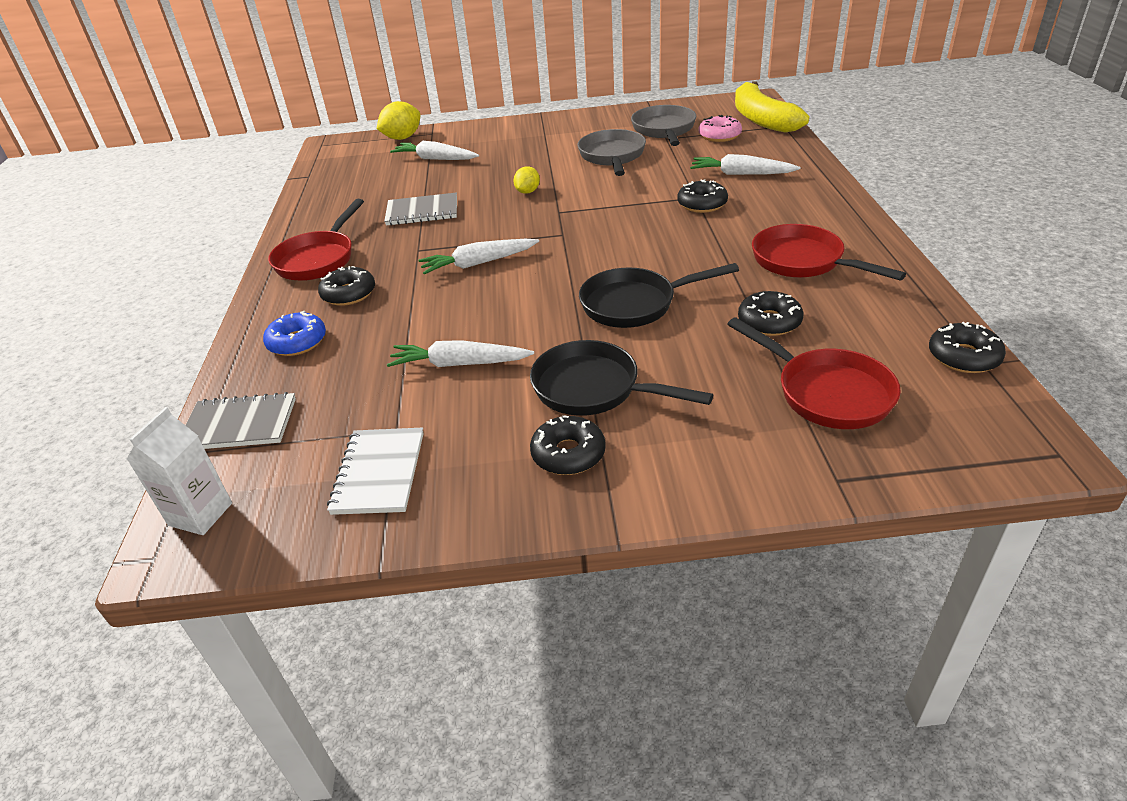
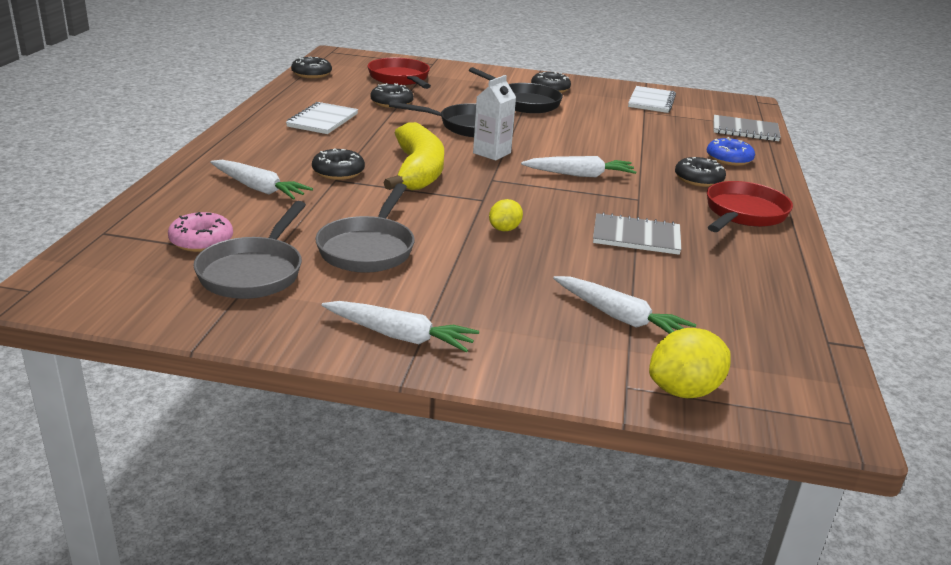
camera: 170 degrees left, 10 degrees down
(200, 514) = (743, 107): white carton -> white carton (492, 153)
(459, 364) = (604, 126): white carrot -> white carrot (400, 336)
(762, 119) = (107, 250): yellow banana -> yellow banana (418, 171)
(803, 261) = (322, 120): red pan -> white notebook

